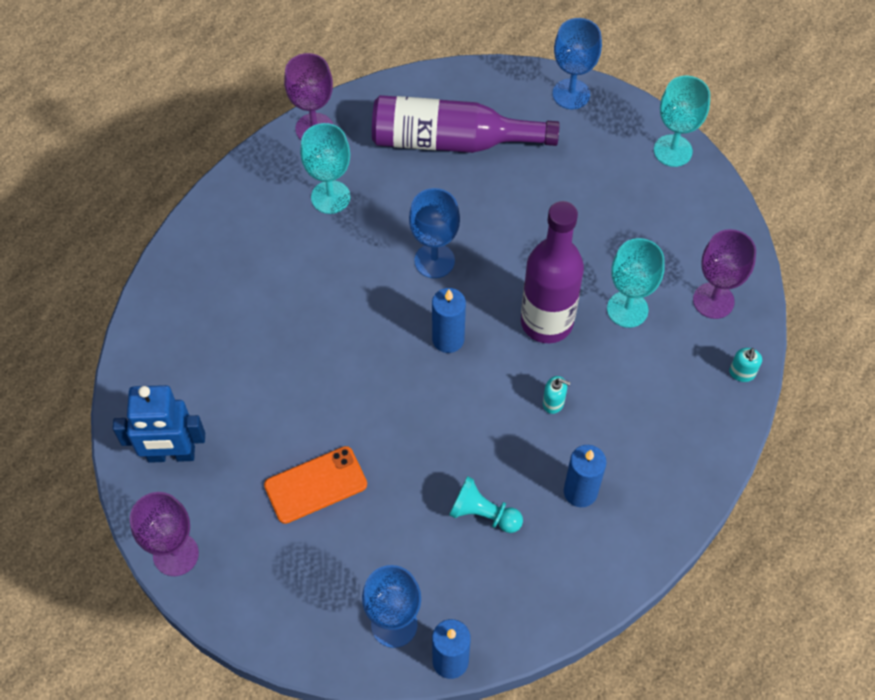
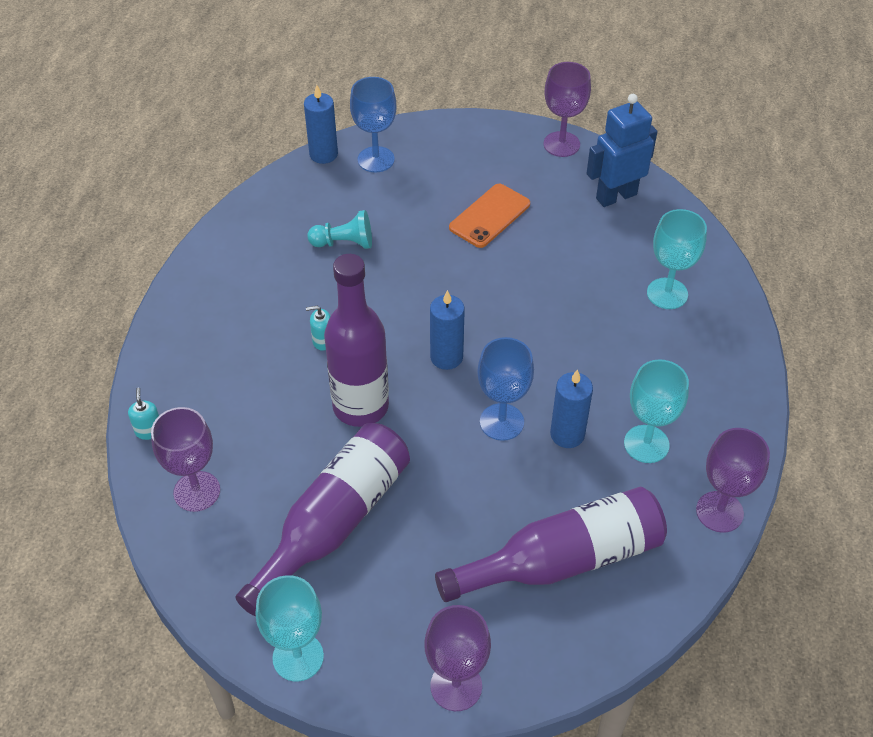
camera: 155 degrees right, 10 degrees down
(571, 94) = (456, 686): blue goblet -> purple goblet
(580, 492) = (269, 284): blue candle -> blue candle (567, 434)
(610, 232) = (334, 523): none -> purple bottle
(627, 309) = (284, 448): turquoise goblet -> turquoise goblet (667, 293)

